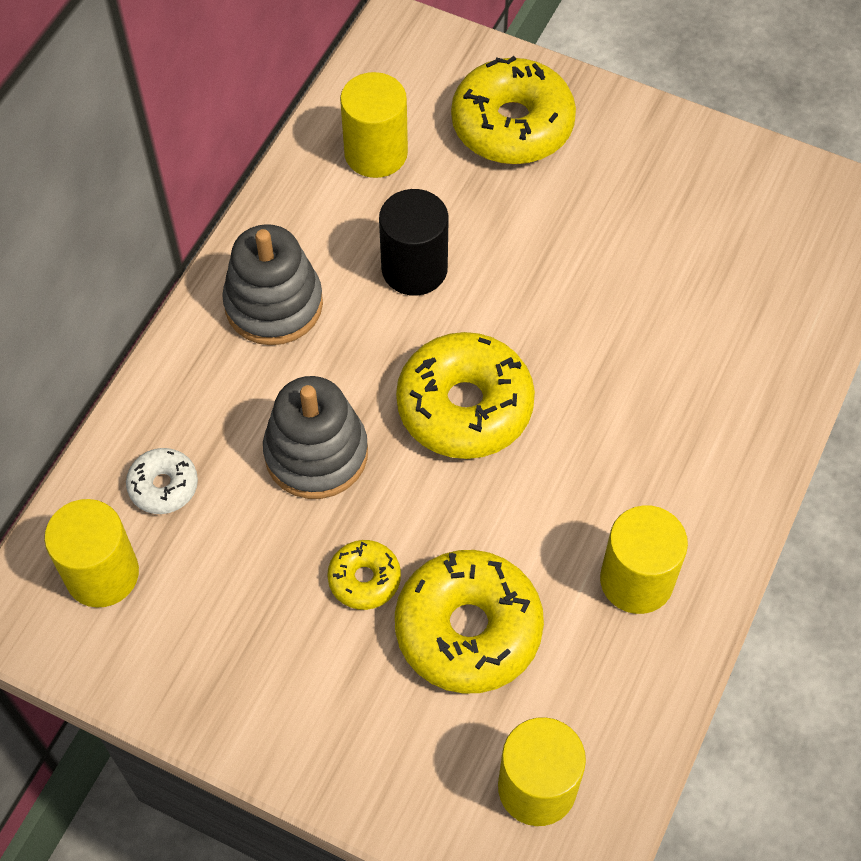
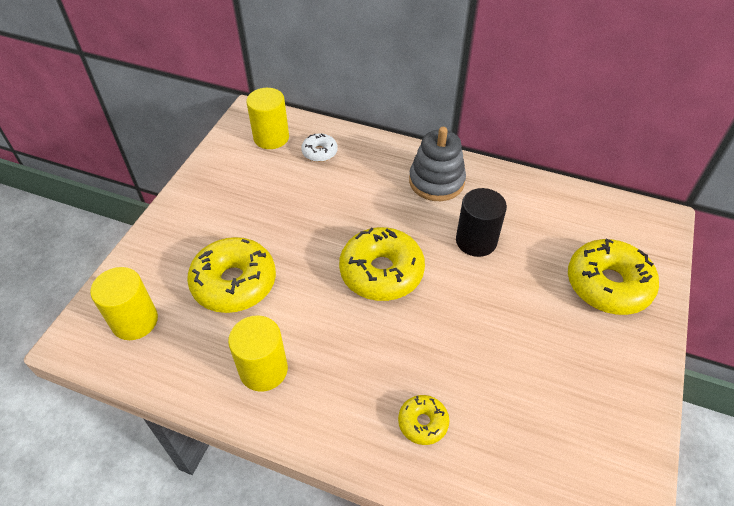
camera: 85 degrees right, 10 degrees down
(316, 453) = (343, 208): grey stacking toy -> none
(364, 579) = (267, 234): yellow donut -> yellow donut (423, 423)
(376, 153) = (557, 216): yellow cylinder -> none

